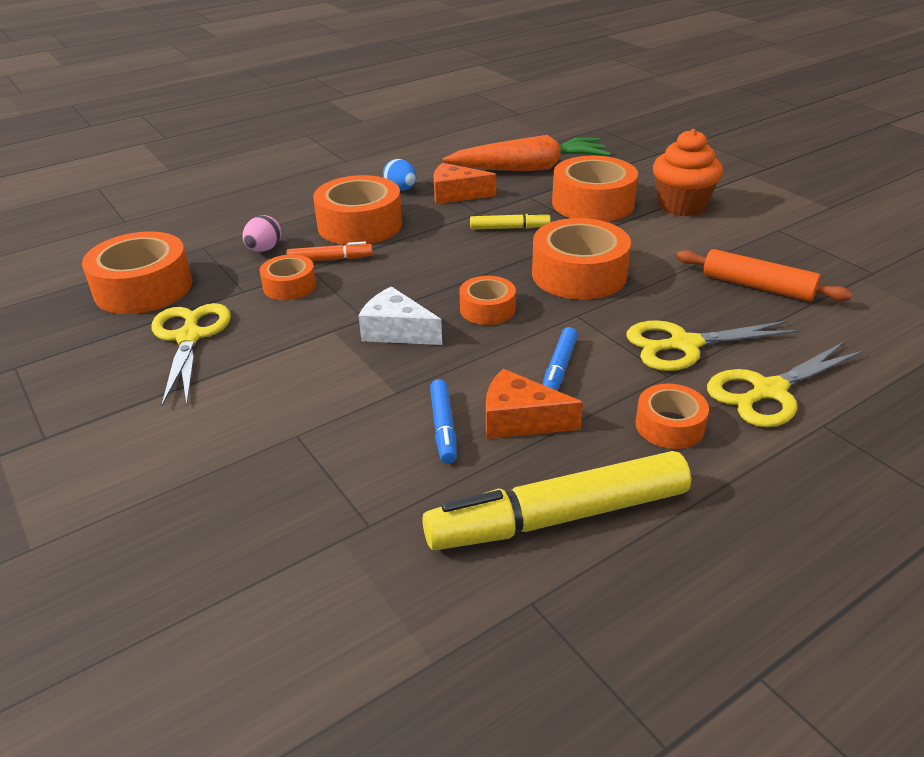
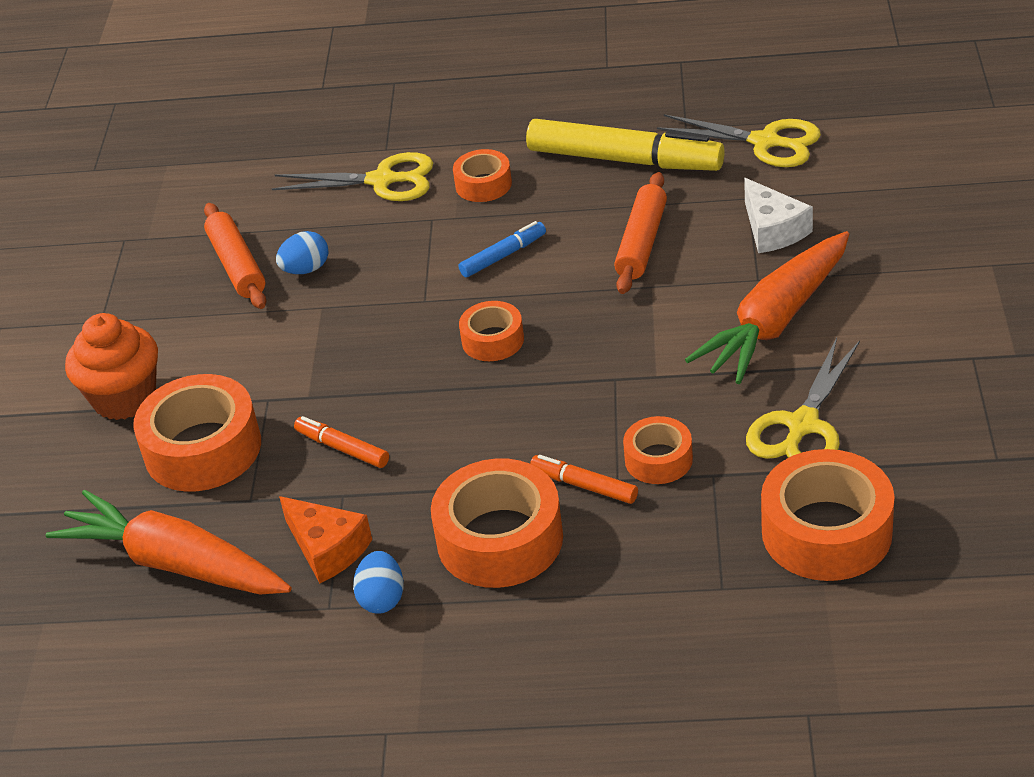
camera: 140 degrees left, 5 degrees up
(255, 402) = (775, 322): none -> orange carrot
(264, 249) = (648, 543): pink egg -> none
(397, 331) = (598, 349): white cheese -> white cheese (773, 230)
(443, 427) = (641, 243): blue marker -> orange rolling pin
(509, 228) = (342, 448): yellow marker -> orange marker
(520, 420) = (580, 227): orange cheese -> none
(579, 274) = (361, 346): orange tape -> none
(684, 345) = (382, 237): yellow scissors -> yellow scissors (765, 142)
(702, 302) = (306, 269): none -> blue egg

